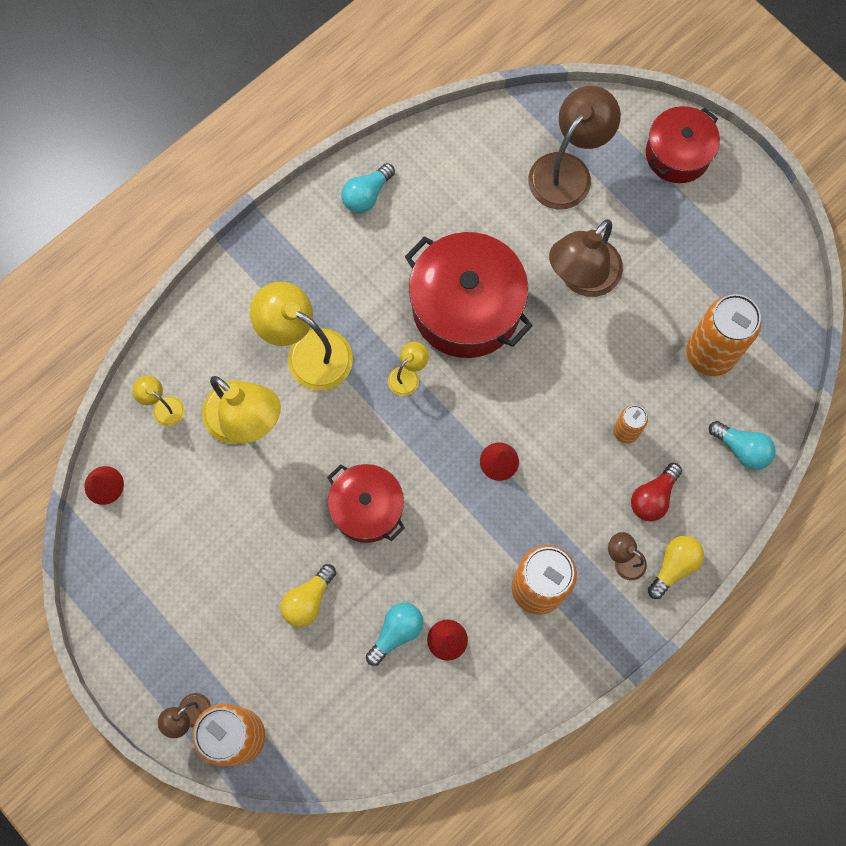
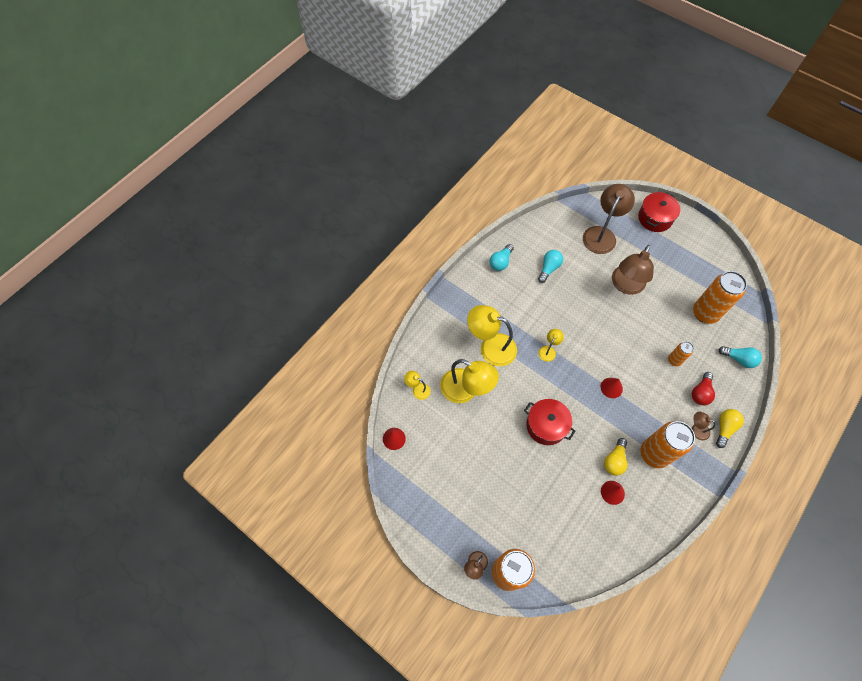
camera: 10 degrees left, 10 degrees down
(308, 600) = (527, 483): yellow light bulb -> yellow light bulb (614, 460)
(396, 632) = (582, 493): turquoise light bulb -> turquoise light bulb (549, 268)
(466, 307) = (569, 310): red pot -> none

